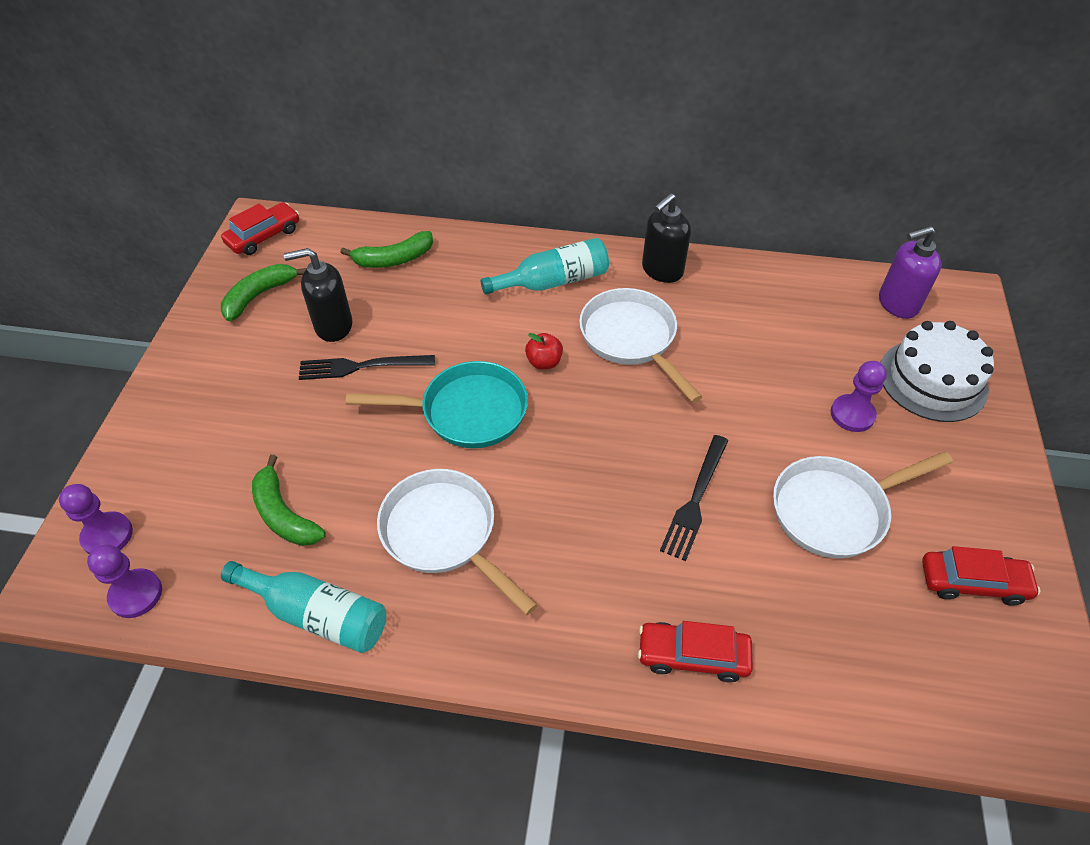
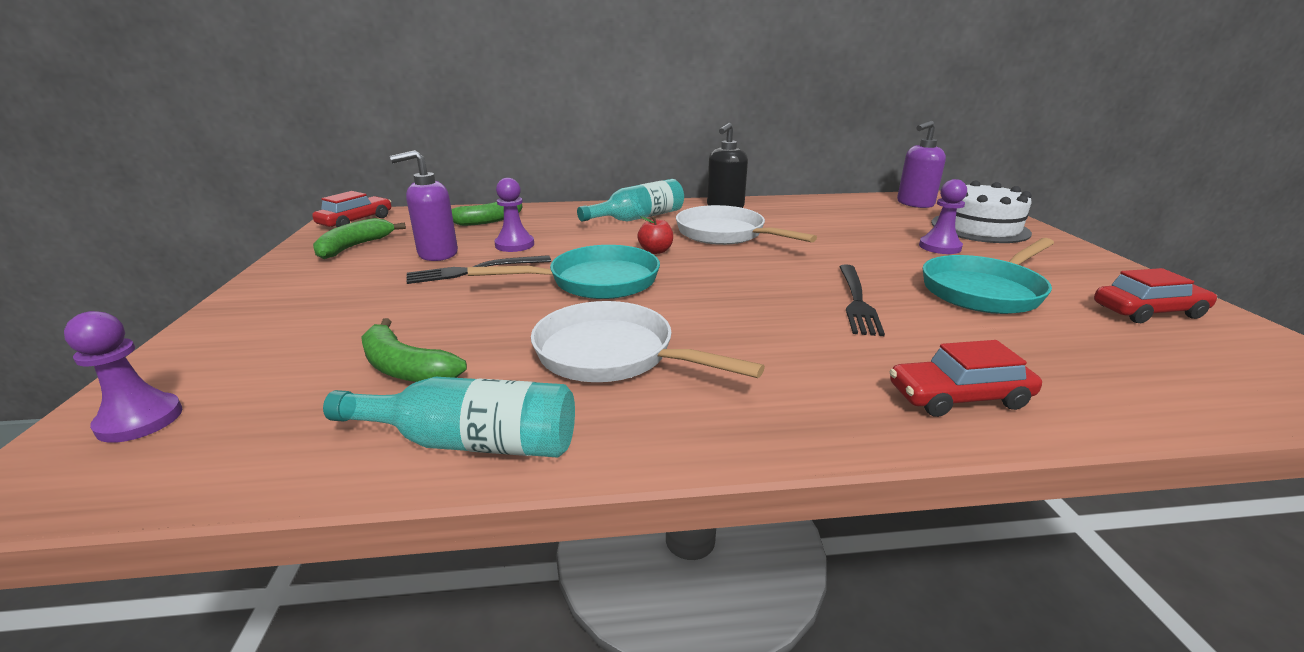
camera: 15 degrees left, 25 degrees down
(136, 594) = (178, 469): purple pawn -> purple pawn (514, 245)
(333, 326) = (437, 254): black soap dispenser -> purple soap dispenser
(835, 510) = (984, 291): white pan -> turquoise pan

